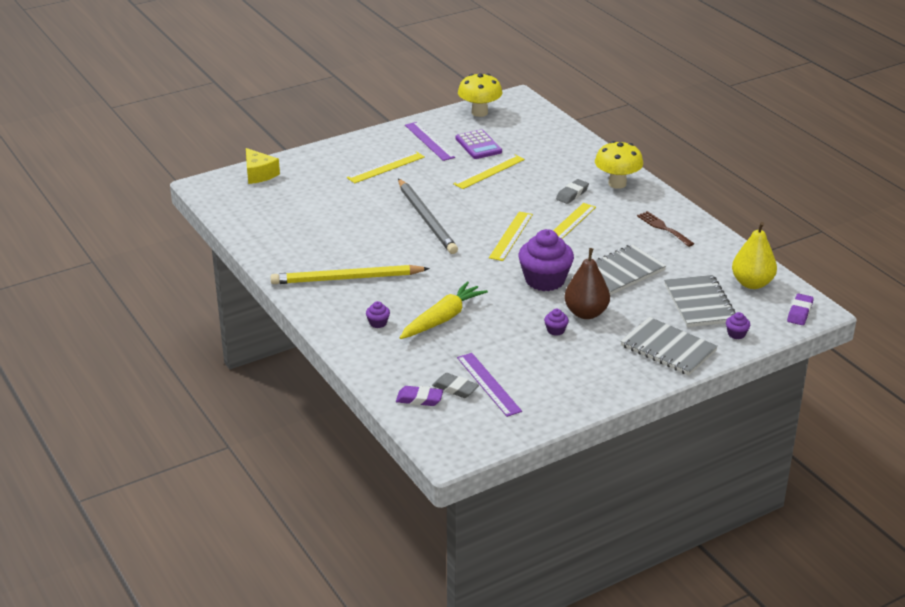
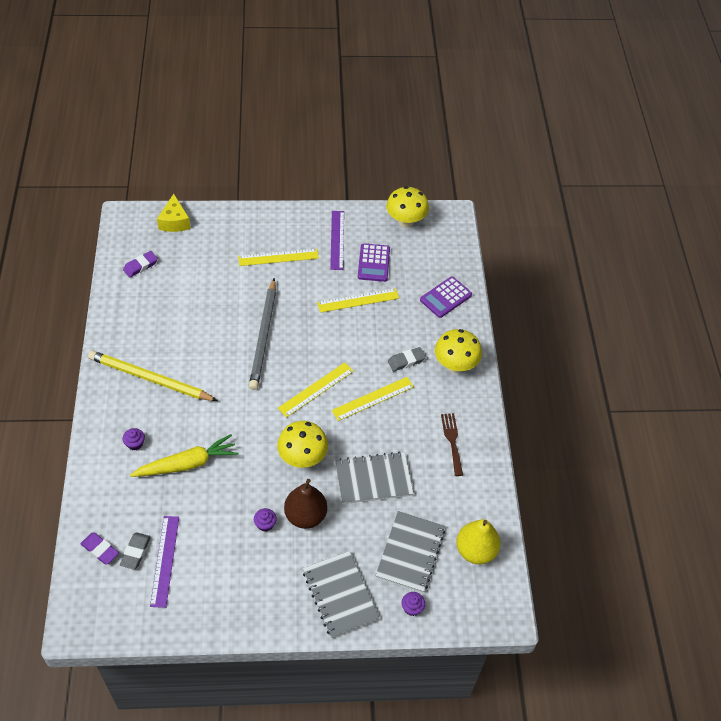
camera: 25 degrees right, 20 degrees up
(455, 389) = (136, 552): grey eraser -> grey eraser turned 45 degrees clockwise
(545, 280) = (302, 458): purple cupcake -> yellow mushroom
(565, 147) = (445, 297): none -> purple calculator
(799, 312) = (489, 609): purple eraser -> purple eraser (140, 266)

